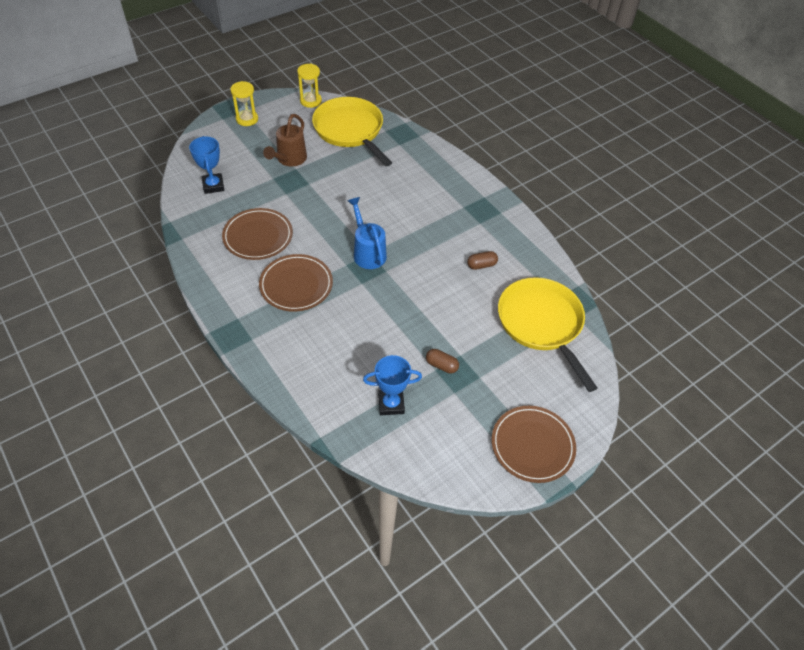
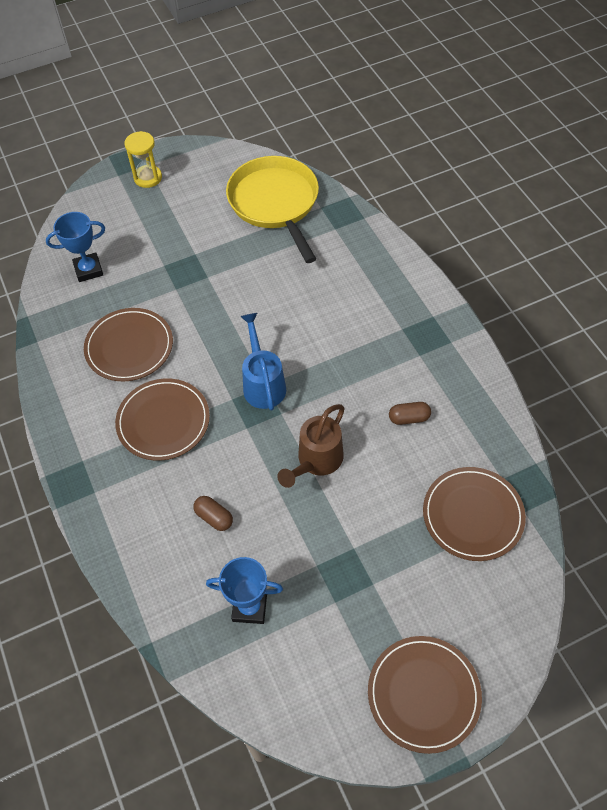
camera: 15 degrees right, 5 degrees up
(213, 186) = (88, 270): blue trophy -> blue trophy turned 75 degrees clockwise
(289, 159) = (189, 240): brown watering can -> brown watering can (316, 461)
(310, 101) = (233, 156): yellow hourglass -> none
(441, 365) = (326, 560): brown capsule -> brown capsule (214, 517)
(541, 324) = (473, 515): yellow pan -> brown plate

